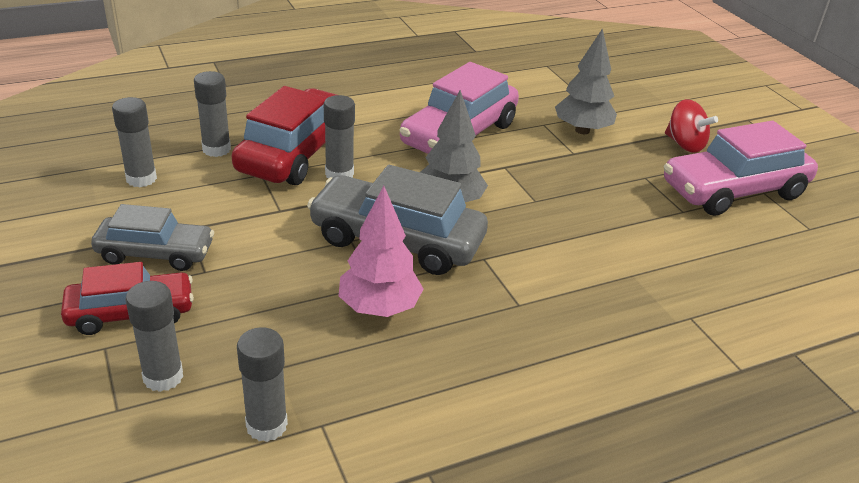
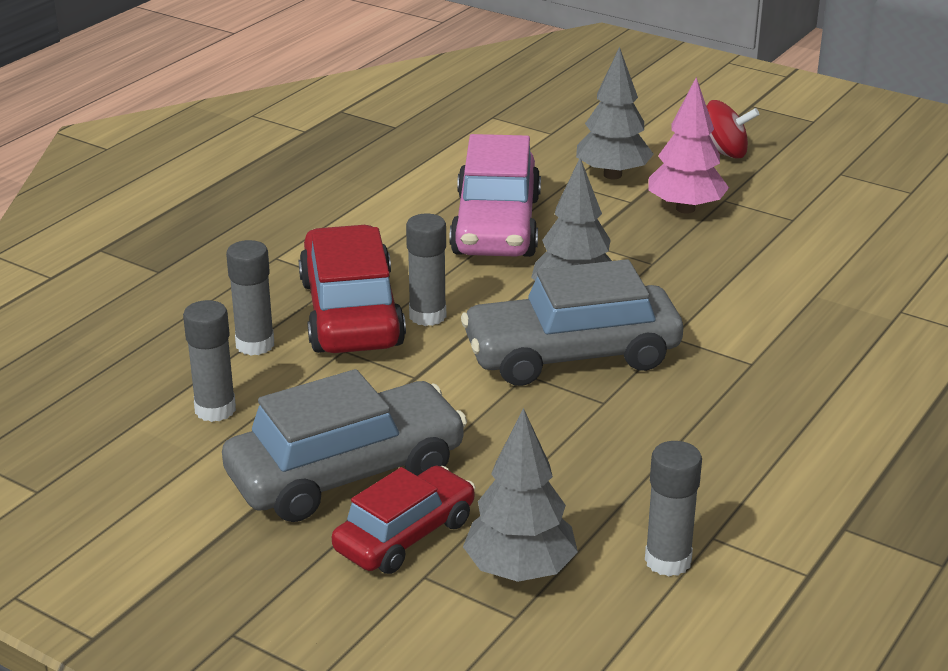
camera: 30 degrees left, 5 degrees down
(155, 253) = (346, 473): grey car -> grey car, size x1.60
(163, 377) = (519, 571): grey glue stick -> grey tree
(379, 308) = (635, 421): pink tree -> pink tree (685, 209)
(733, 191) = (814, 182): pink car -> none

